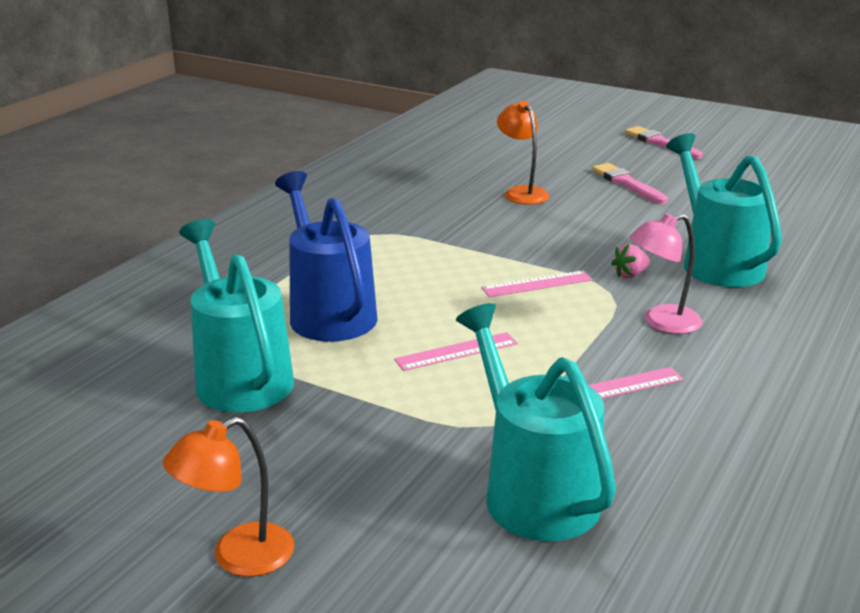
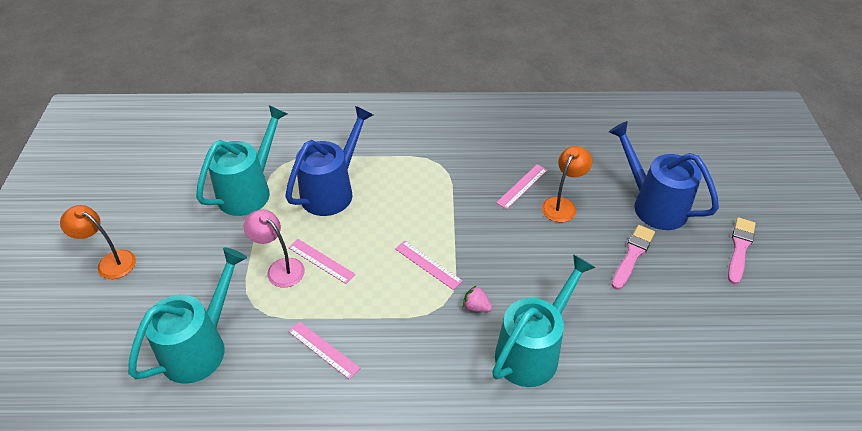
camera: 60 degrees right, 20 degrees up
(469, 202) = (522, 186): none -> pink ruler
(568, 156) = (652, 204): none -> blue watering can
(661, 322) = (417, 345): pink lamp -> pink lamp (280, 268)

